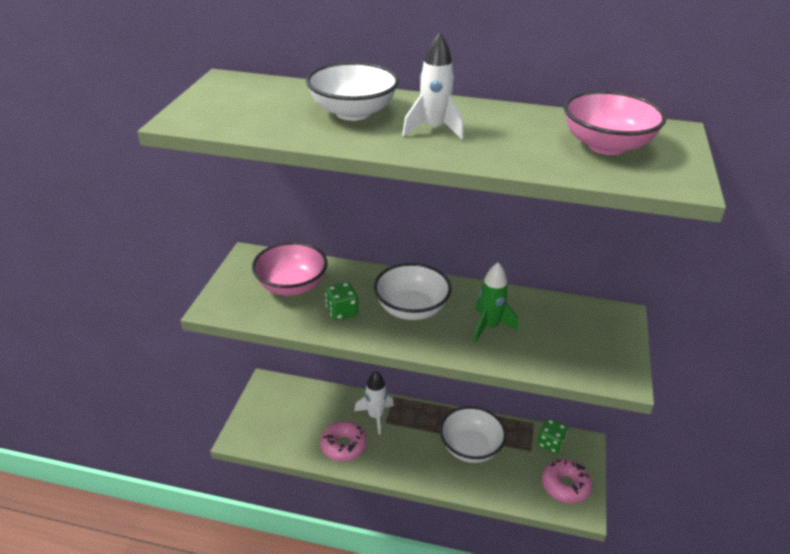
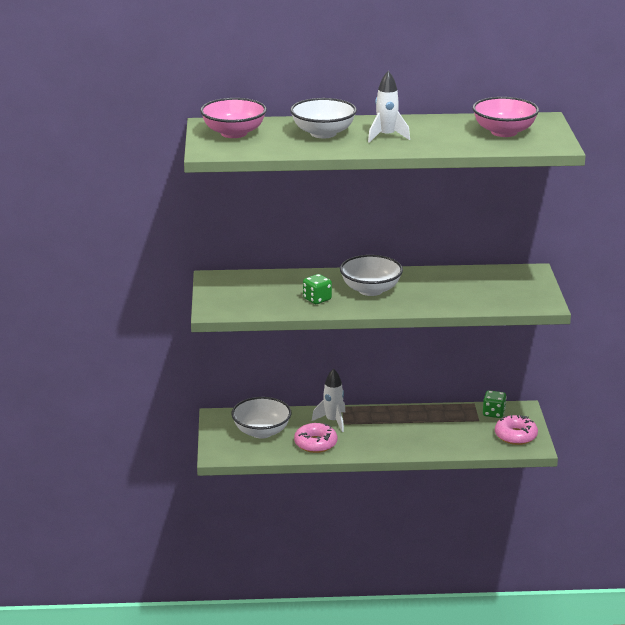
camera: 15 degrees left, 10 degrees down
(291, 286) = (265, 290): pink bowl -> pink bowl (234, 133)
(470, 447) = (427, 427): white bowl -> white bowl (261, 432)
(489, 327) = (436, 291): green rocket -> none

